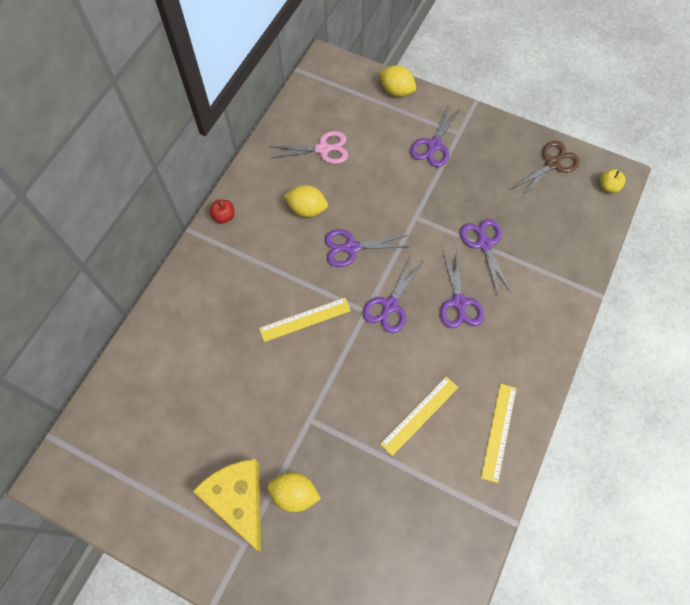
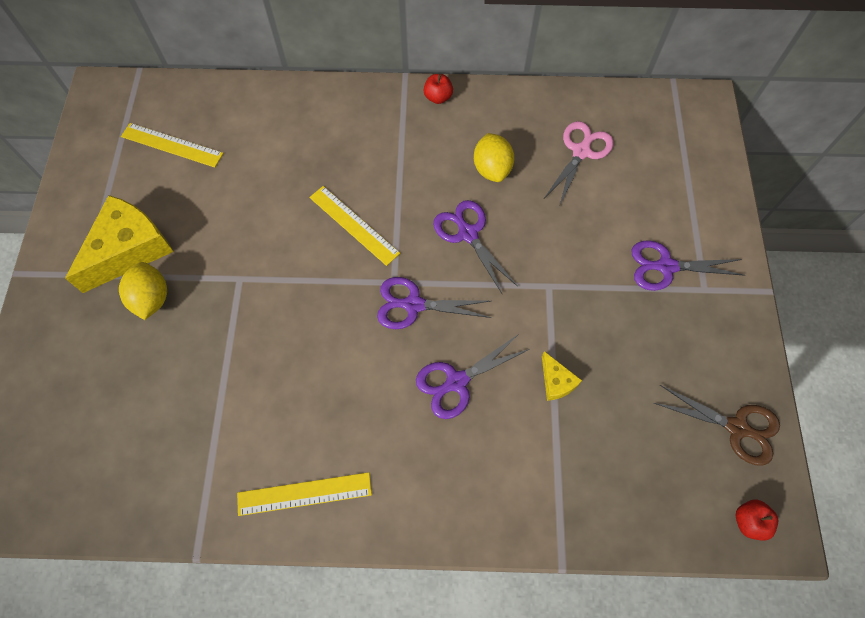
camera: 65 degrees right, 0 degrees up
(323, 149) = (581, 151): pink scissors -> pink scissors turned 120 degrees counterclockwise
(396, 91) = (718, 193): yellow lemon -> none
(419, 415) = (289, 392): yellow ruler -> yellow ruler (172, 145)
(484, 244) = (556, 382): purple scissors -> yellow cheese
(608, 187) = (749, 521): yellow apple -> red apple

